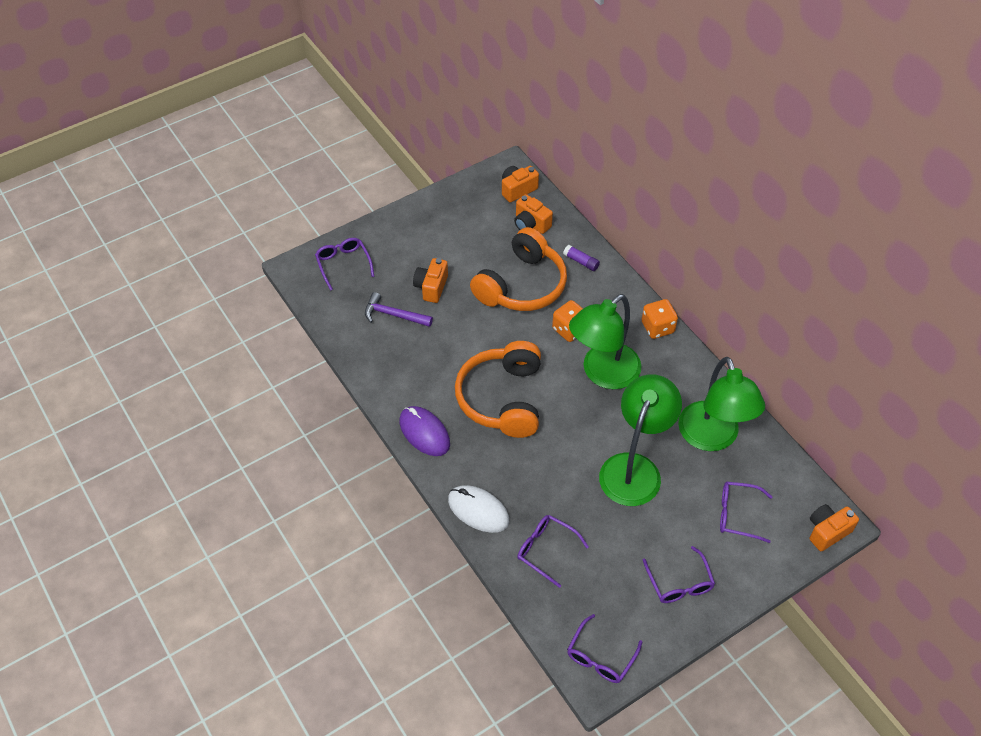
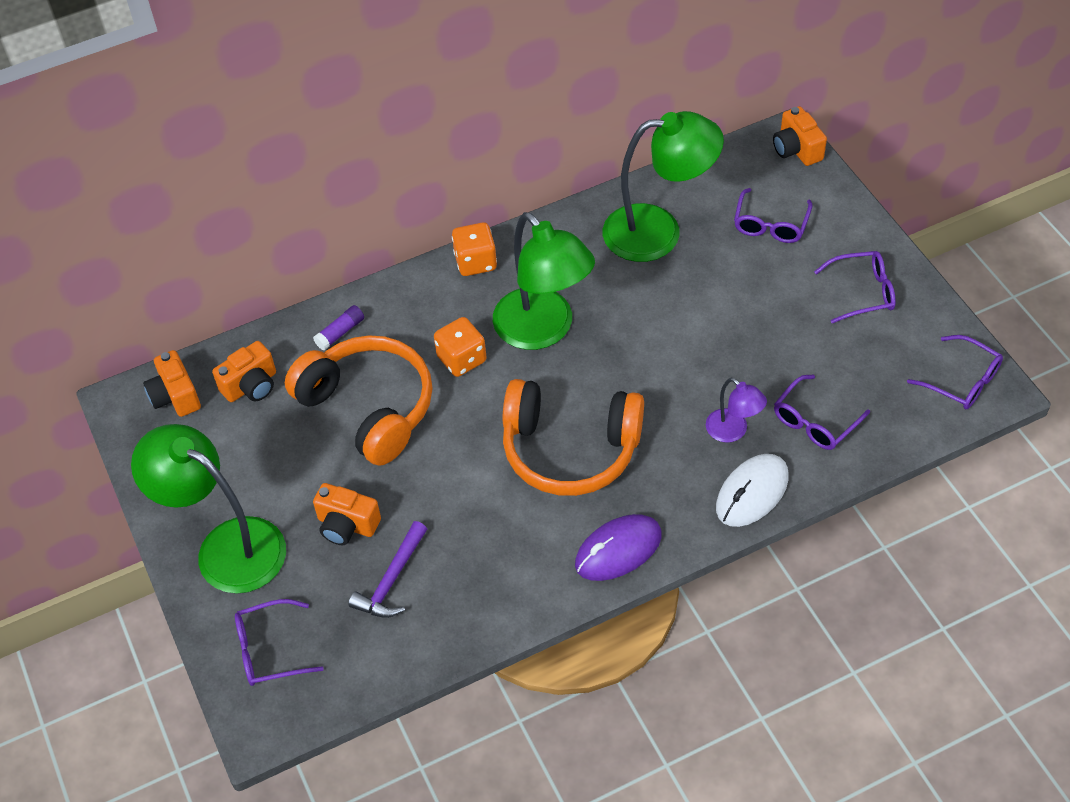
camera: 80 degrees left, 0 degrees up
(530, 496) = (733, 431): none -> purple lamp
(634, 468) = (697, 315): green lamp -> green lamp (226, 546)

